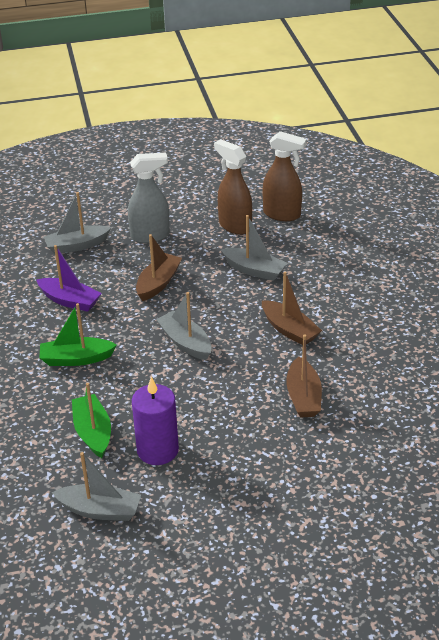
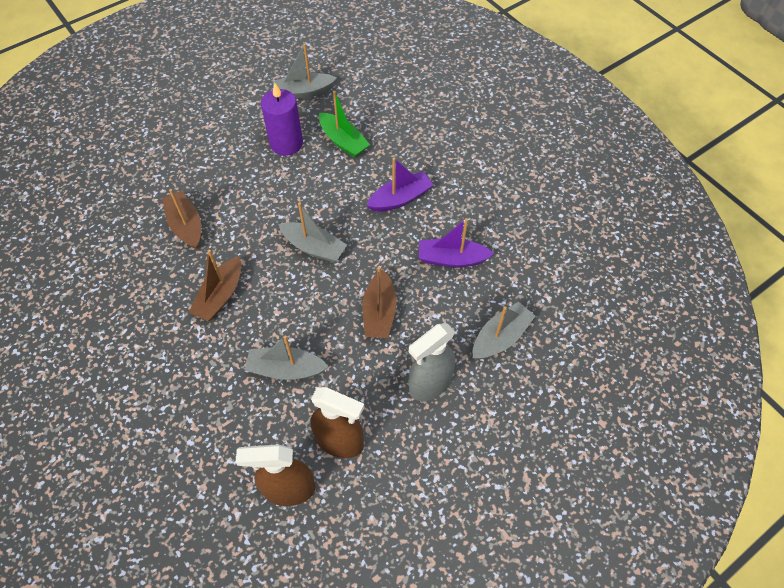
camera: 155 degrees right, 20 degrees up
(76, 359) = (400, 198): green boat -> purple boat
(289, 330) = (220, 296): brown boat -> brown boat turned 90 degrees counterclockwise

